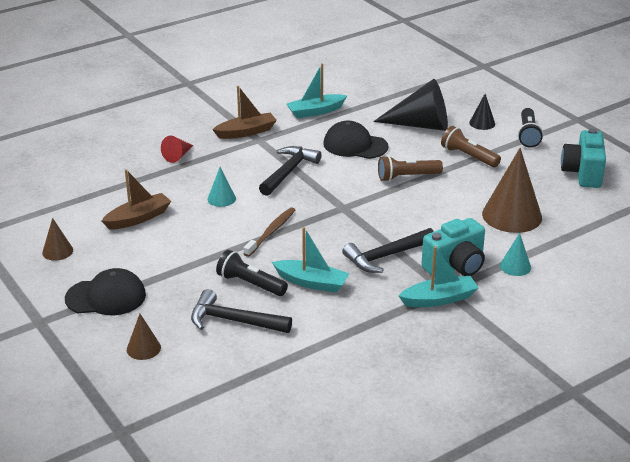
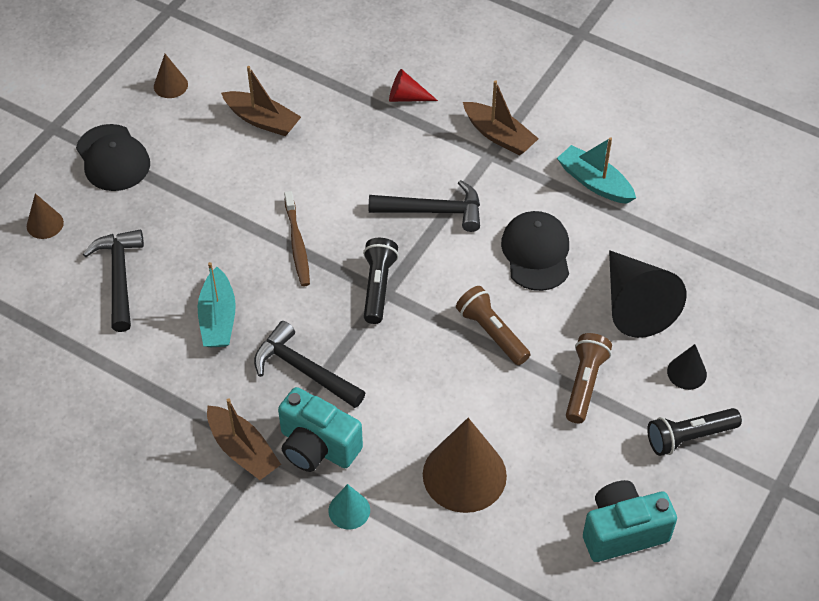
camera: 65 degrees right, 20 degrees up
(221, 198) = (340, 173): turquoise cone -> none
(250, 284) = (189, 265): black flashlight -> black flashlight (378, 287)
(271, 232) = (297, 244): brown toothbrush -> brown toothbrush turned 75 degrees clockwise
(439, 299) = (243, 450): turquoise boat -> brown boat

